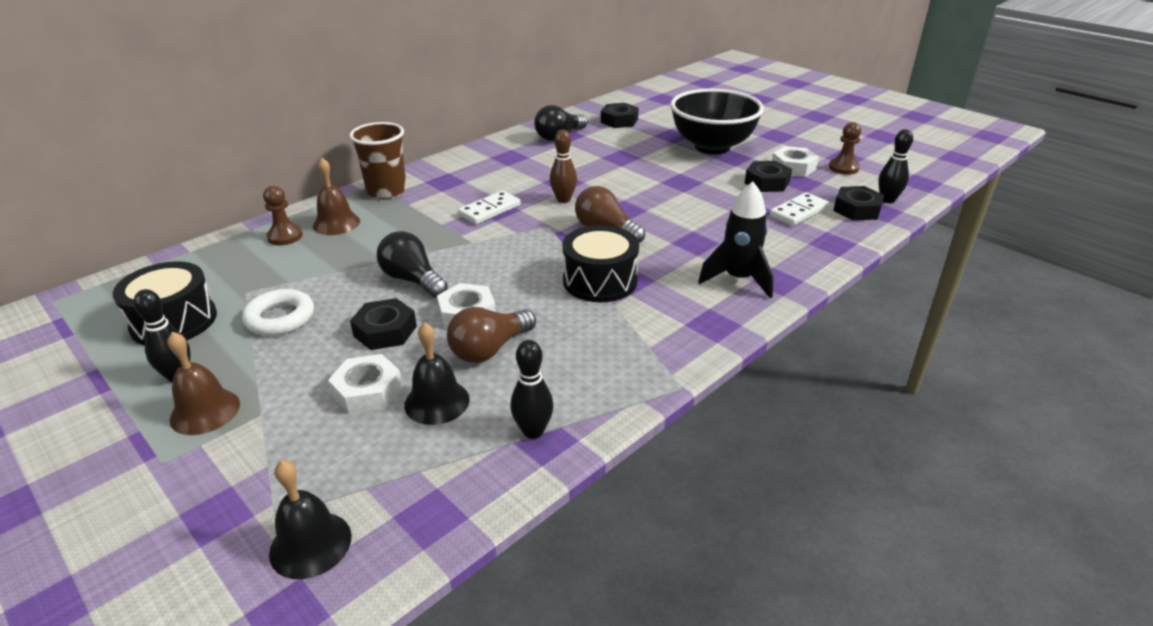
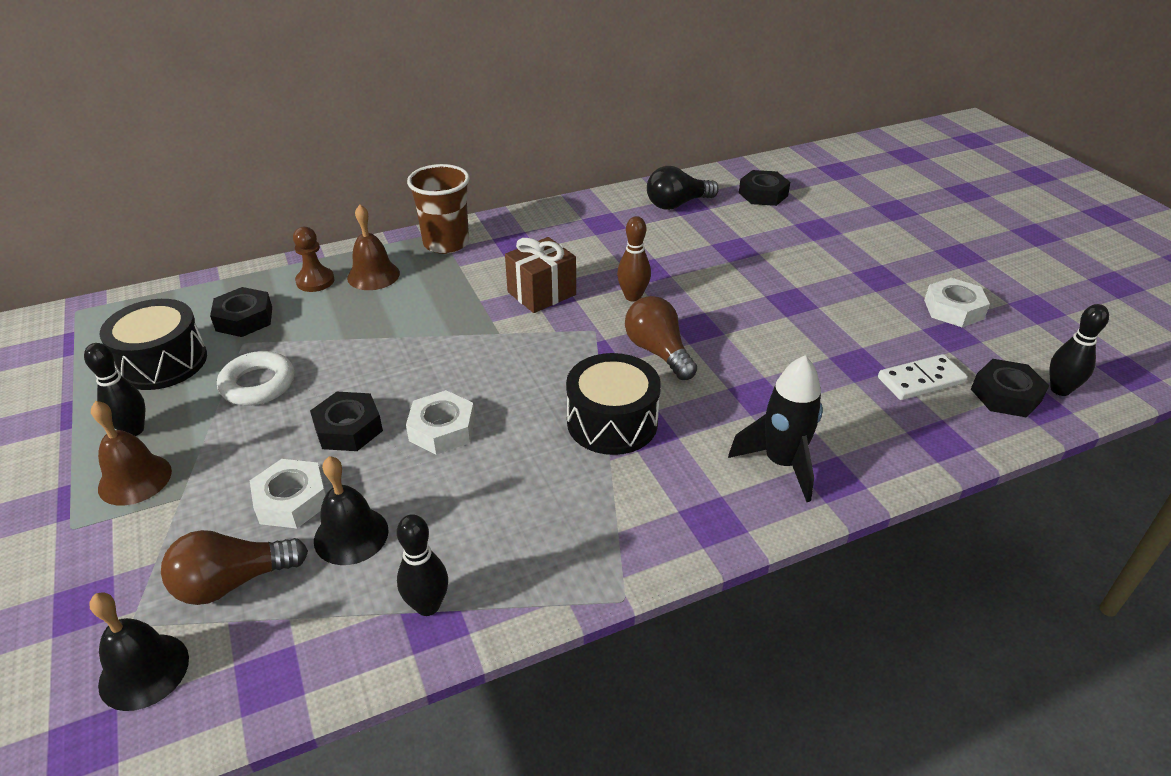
camera: 20 degrees right, 5 degrees up
(412, 280) = (410, 369): black light bulb -> none
(489, 349) = (440, 483): brown light bulb -> brown light bulb (232, 582)
(490, 210) = (541, 293): white domino -> brown gift
(712, 147) = (860, 256): black bowl -> none
(767, 182) = (903, 325): black nut -> black nut (244, 319)
(843, 168) = (1025, 325): brown pawn -> none

